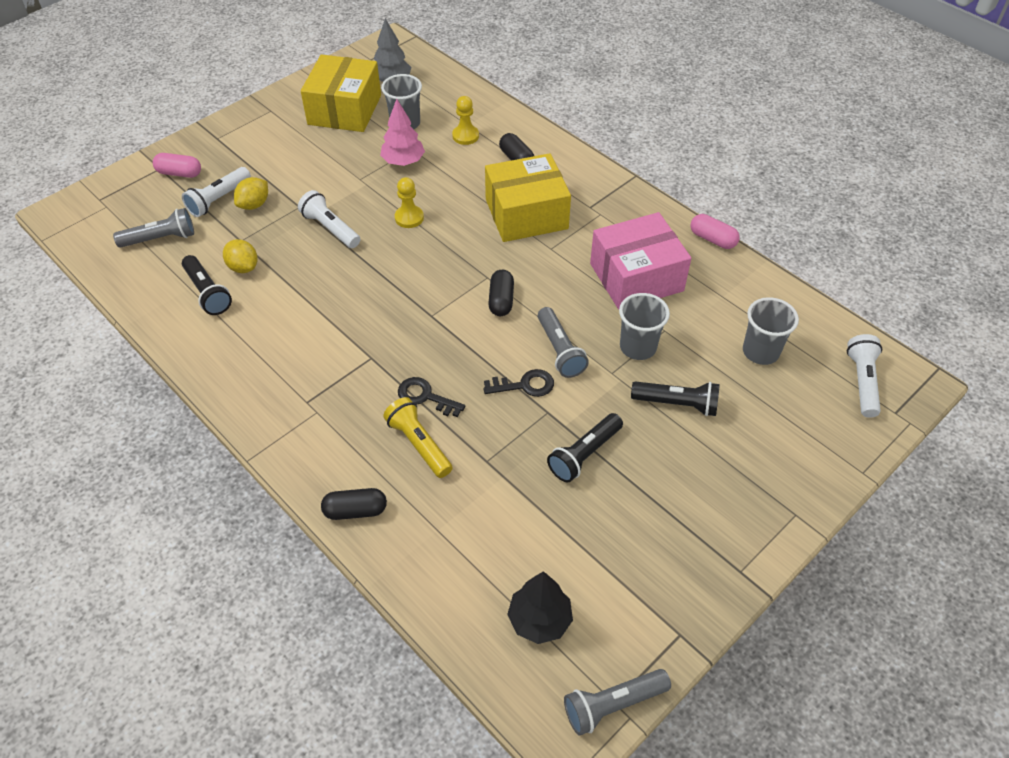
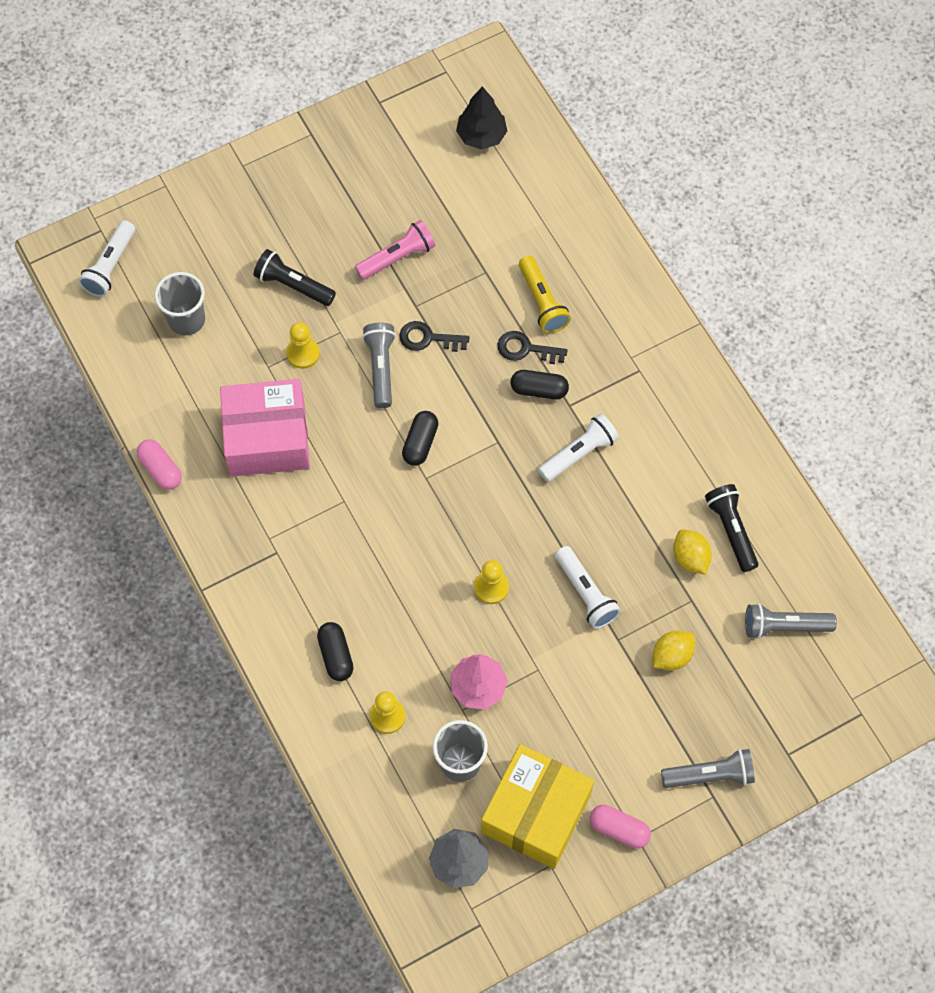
camera: 165 degrees left, 15 degrees up
(179, 173) = (762, 737): pink capsule -> pink capsule (619, 829)
(218, 199) = (714, 676): white flashlight -> white flashlight (579, 453)
(355, 511) = (609, 254): black capsule -> black capsule (539, 390)
(425, 396) = (525, 349): black key -> black key turned 150 degrees clockwise
(526, 214) = (354, 559): yellow box -> none
(584, 454) = (397, 257): black flashlight -> pink flashlight
(613, 704) = (447, 70): grey flashlight -> grey flashlight (710, 775)
(638, 347) = (303, 353): grey cup -> yellow pawn

